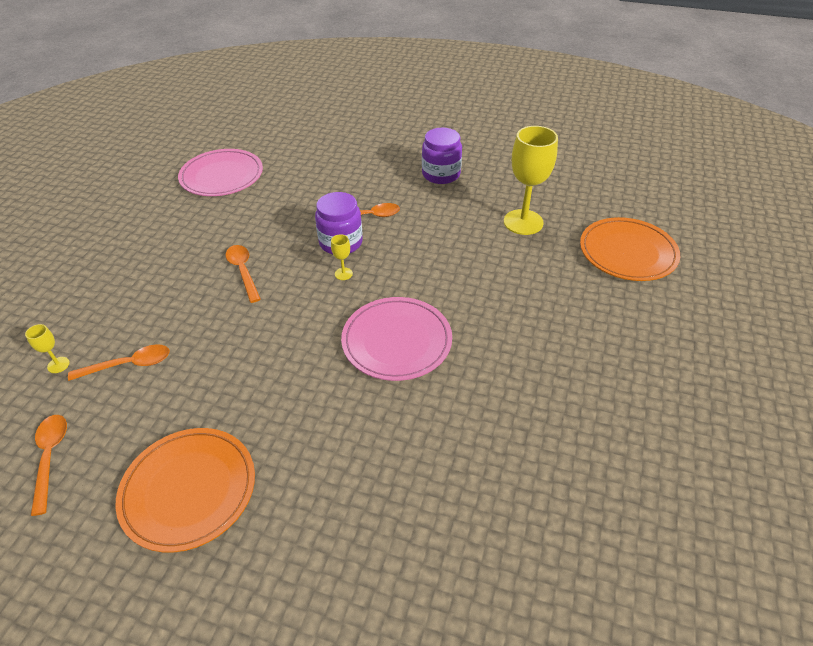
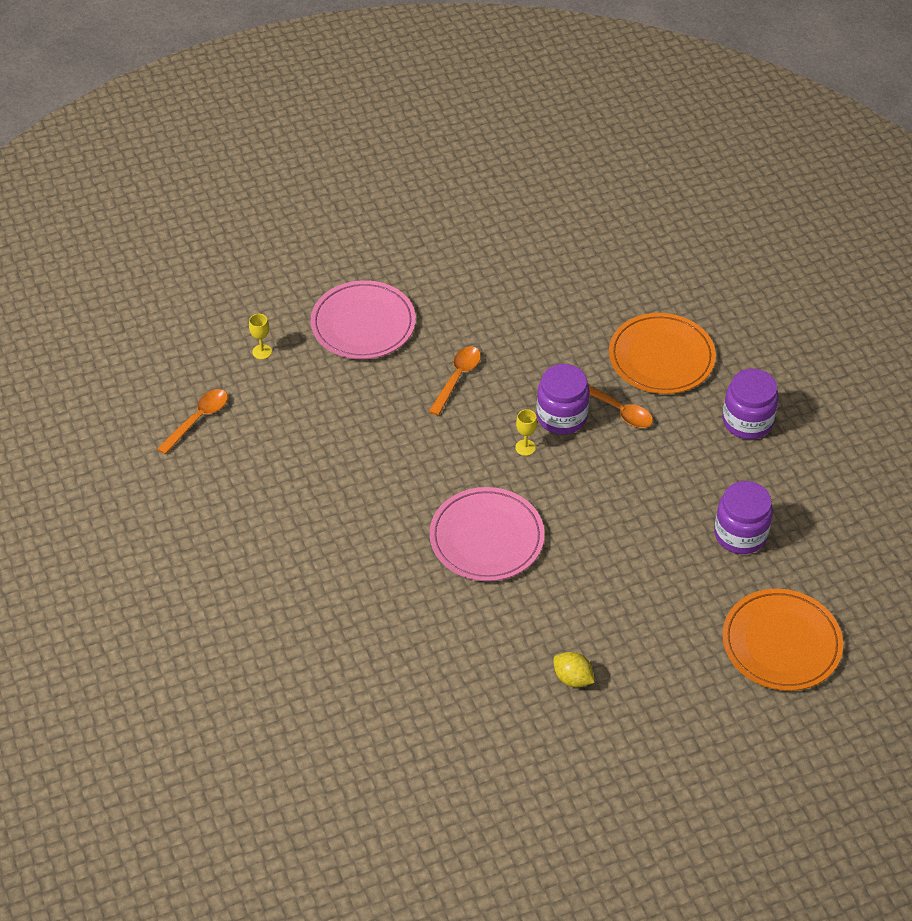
camera: 50 degrees right, 5 degrees up
(129, 365) = (301, 391): orange spoon -> none
(189, 490) = (246, 514): orange plate -> orange plate (661, 357)
(222, 176) = (556, 259): pink plate -> pink plate (363, 324)
(523, 222) = (740, 534): yellow goblet -> purple jar
(574, 372) = (572, 678): none -> yellow lemon

